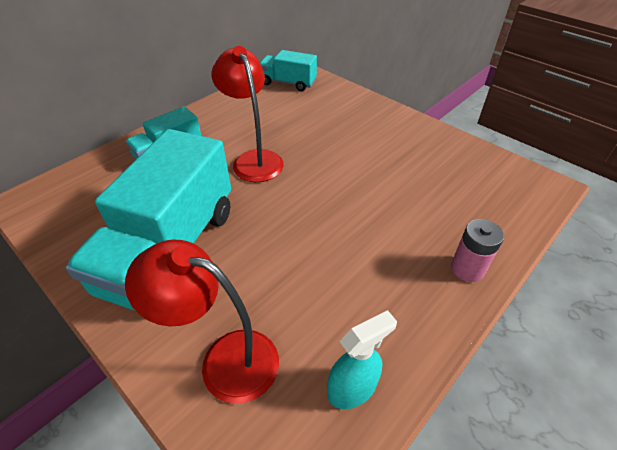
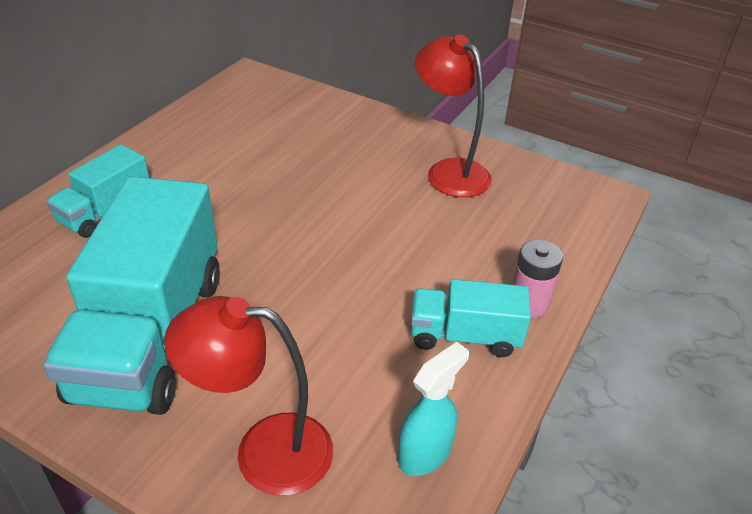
camera: 15 degrees left, 5 degrees down
(254, 159) = (230, 206): red lamp -> red lamp (449, 171)
(288, 83) = (249, 97): turquoise truck -> turquoise truck (465, 336)

